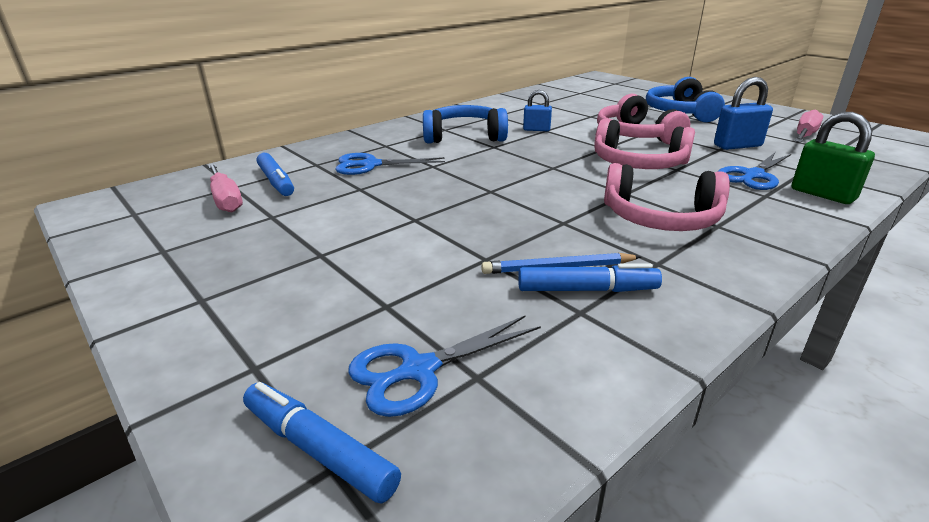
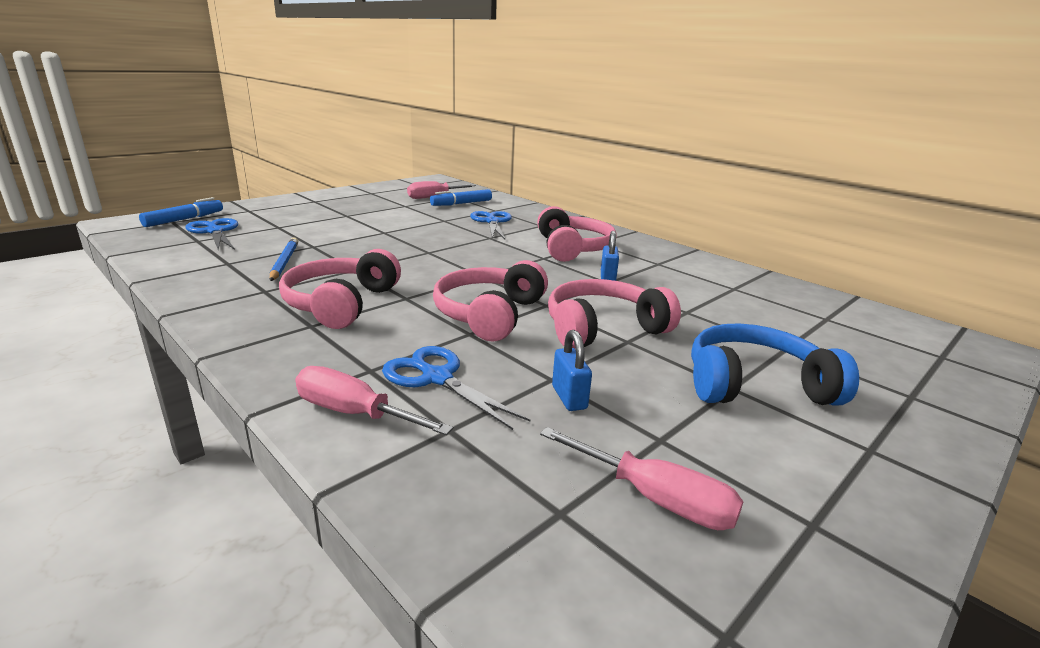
camera: 85 degrees right, 5 degrees down
(464, 136) = (572, 248): blue headphones -> pink headphones
(587, 290) = (249, 266): blue marker -> none
(737, 146) = (569, 397): blue padlock -> blue padlock, size x0.65
(822, 194) = (354, 413): green padlock -> pink screwdriver

